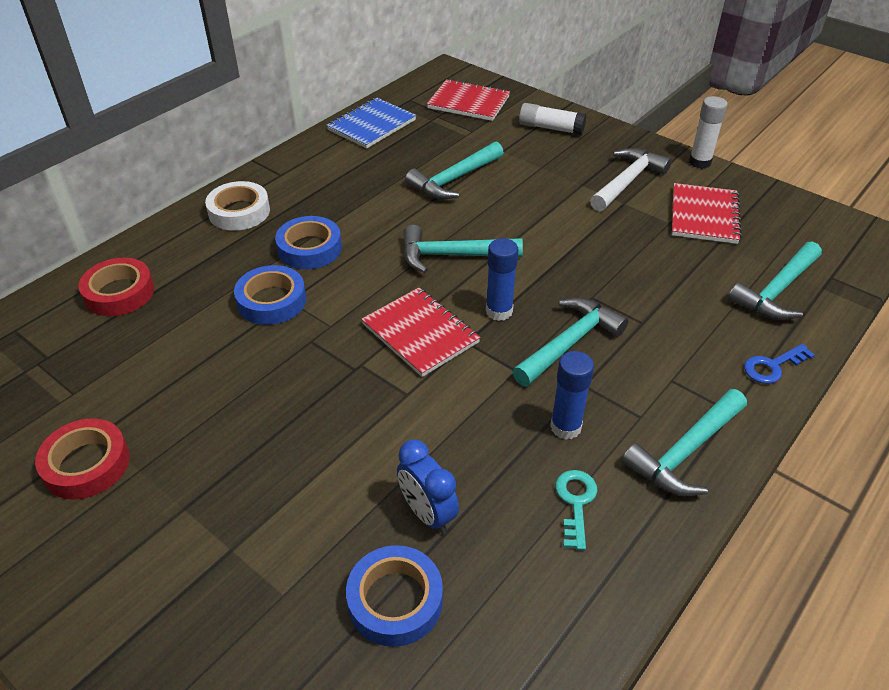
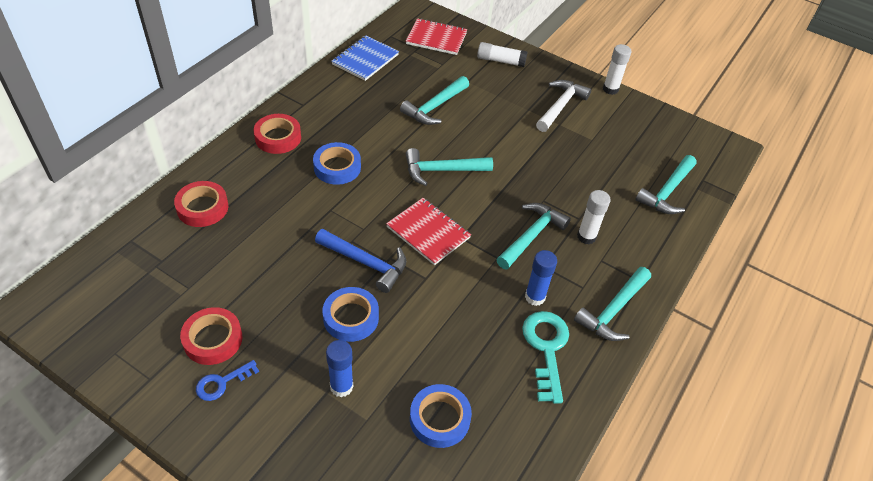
camera: 10 degrees left, 5 degrees up
(239, 212) = (278, 138): white tape -> red tape
(271, 301) = (317, 211): blue tape -> blue tape (351, 318)
(324, 370) = (365, 263): none -> blue hammer
(427, 513) = (452, 361): blue clock -> none
(499, 311) = (480, 213): blue glue stick -> blue glue stick (341, 386)
(575, 503) = (546, 348): turquoise key -> turquoise key, size x1.73
(651, 347) = (586, 237): none -> white glue stick
(704, 216) = (616, 133): red notebook -> none
(772, 366) = (666, 248): blue key -> blue key (222, 383)

